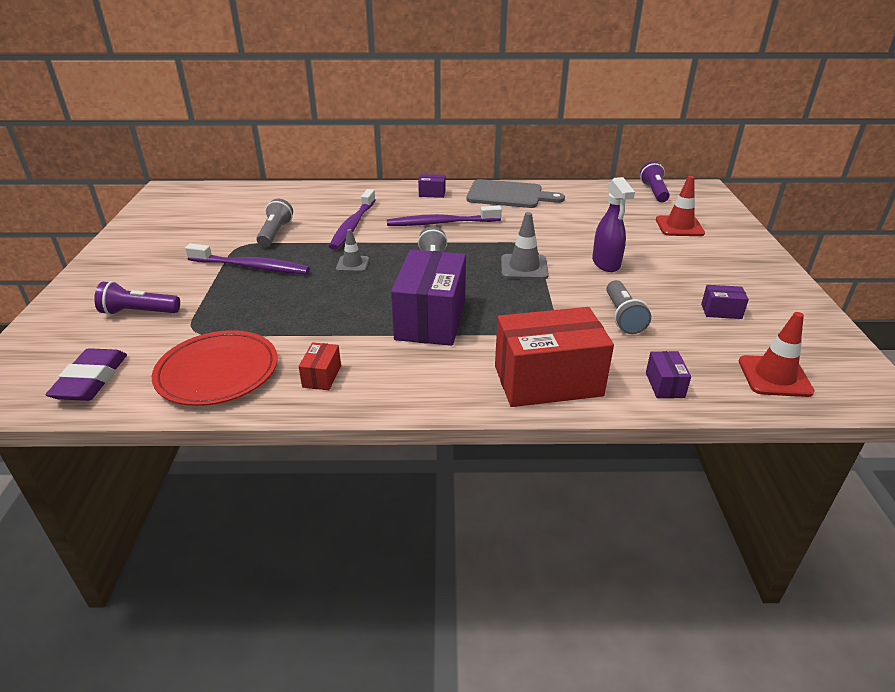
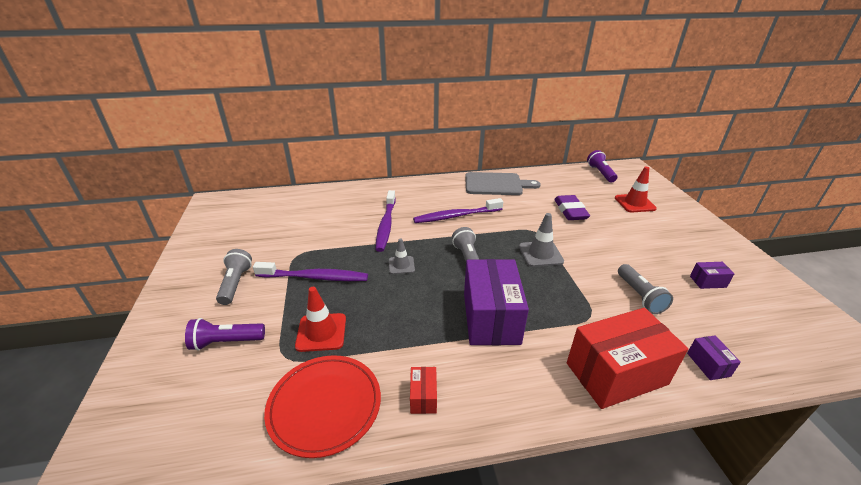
camera: 10 degrees left, 0 degrees up
(91, 380) = (201, 435): purple eraser -> purple eraser (570, 211)
(275, 233) = (323, 239): grey flashlight -> grey flashlight (235, 284)
(432, 193) = (437, 188): purple box -> none
(606, 264) = (600, 244): purple spray bottle -> none
(774, 376) = (782, 343): red traffic cone -> red traffic cone (321, 332)

